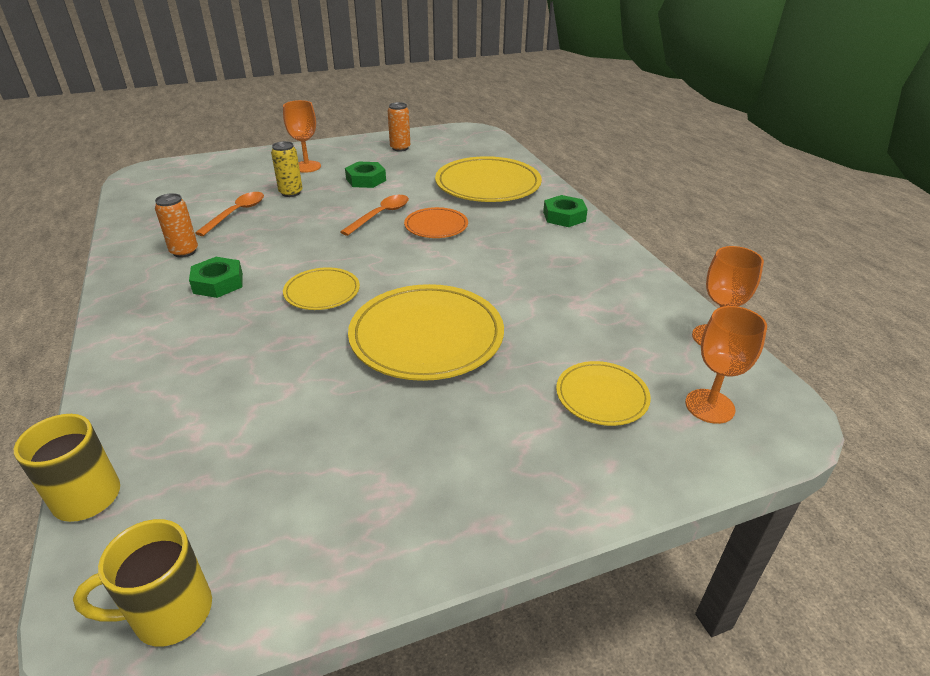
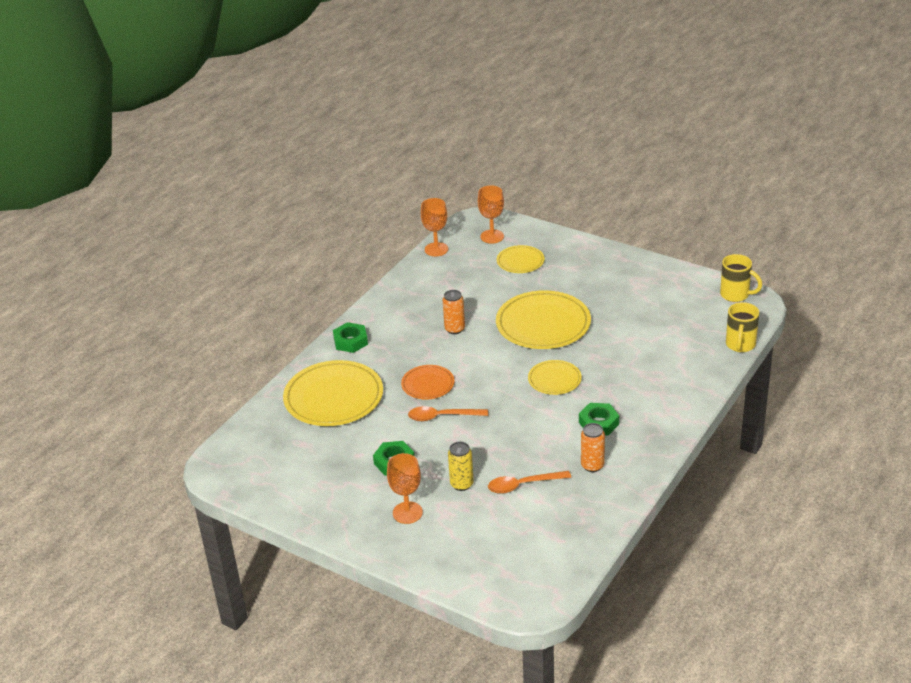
camera: 125 degrees left, 0 degrees up
(400, 148) = (307, 486): orange can -> orange can (454, 329)

